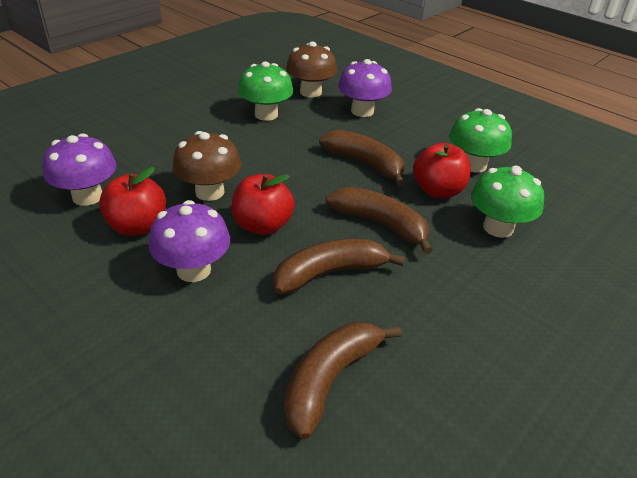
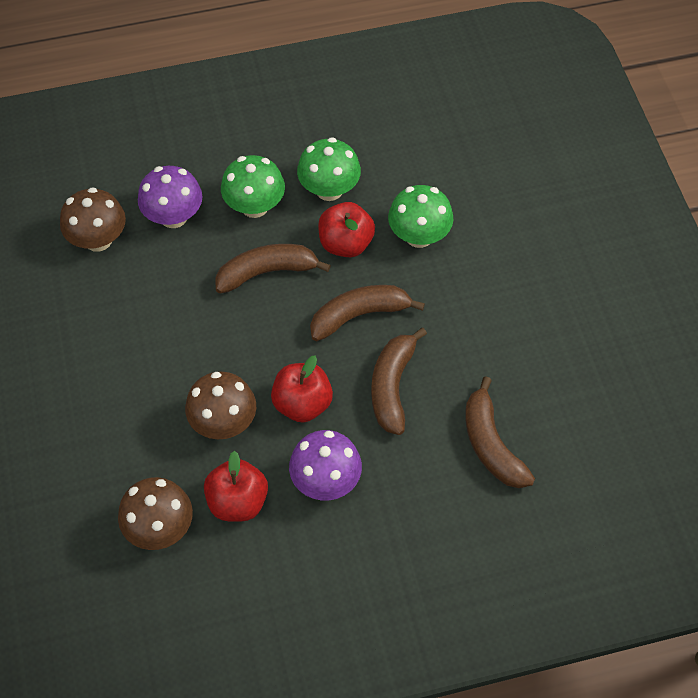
camera: 55 degrees left, 20 degrees up
(87, 196) = (160, 528): purple mushroom -> brown mushroom
(266, 114) = (115, 307): green mushroom -> green mushroom (254, 206)

